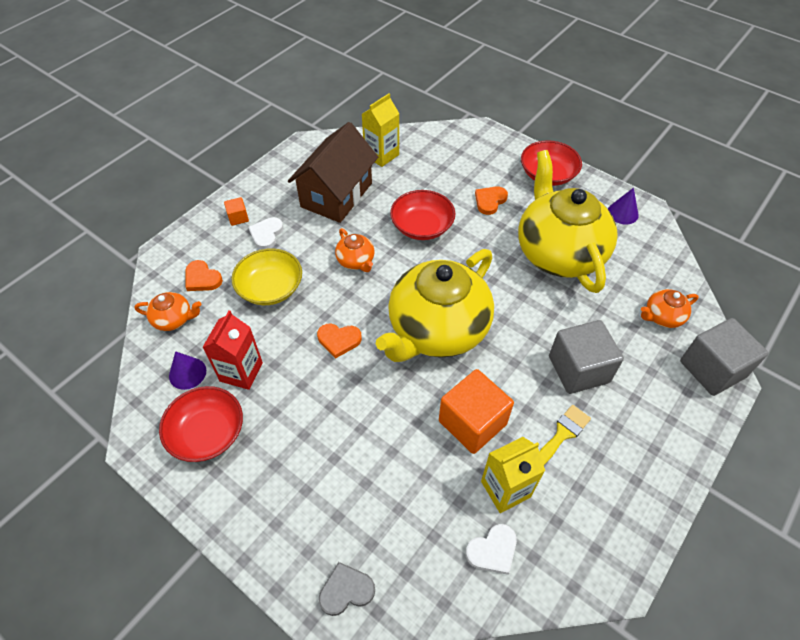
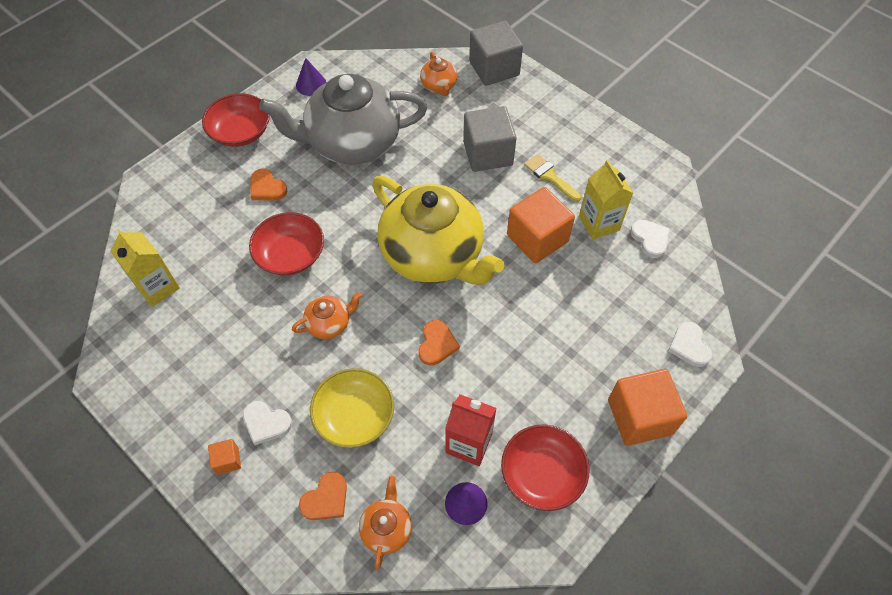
camera: 85 degrees left, 5 degrees up
(260, 527) = (639, 417): none -> orange cube
(336, 195) = (216, 341): brown house -> none
(346, 590) = (689, 346): grey heart -> white heart
(558, 252) = (352, 143): yellow teapot -> grey teapot

